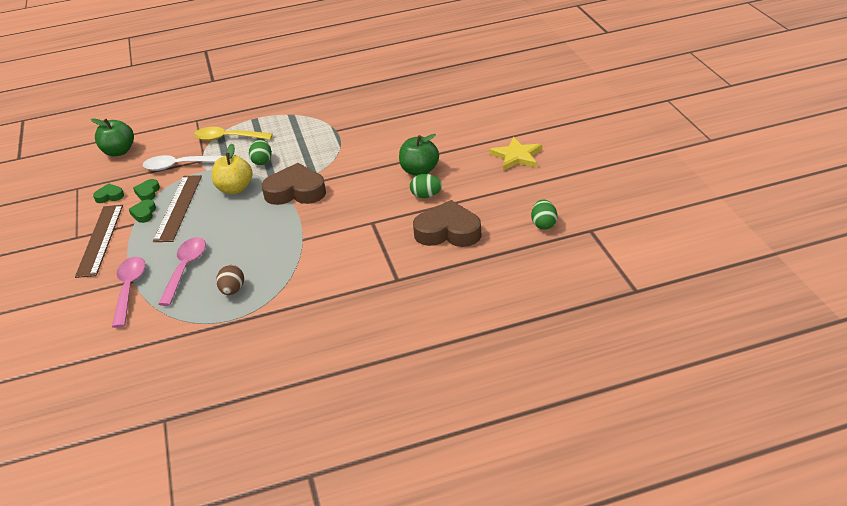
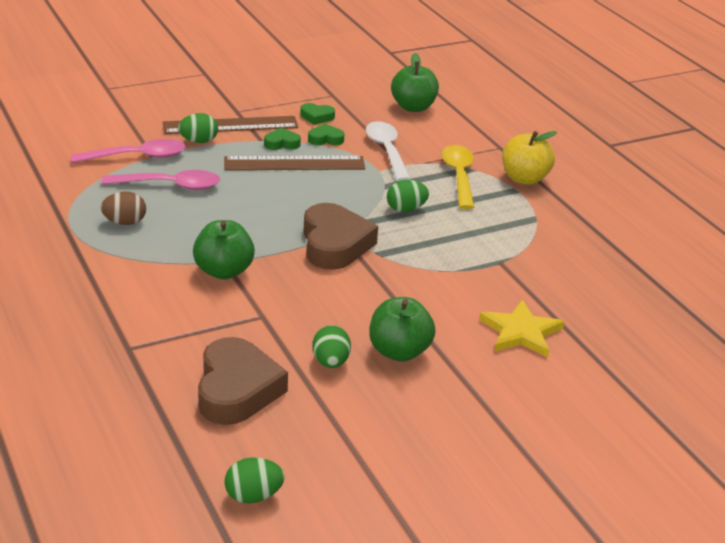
camera: 75 degrees right, 5 degrees down
(109, 196) = (317, 117): green heart -> green heart turned 120 degrees clockwise
(119, 256) = (199, 141): none -> green egg
(235, 188) = (338, 197): yellow apple -> yellow apple (524, 179)
(315, 239) = (224, 271): none -> green apple
(517, 156) = (459, 460): yellow star -> yellow star (521, 332)

